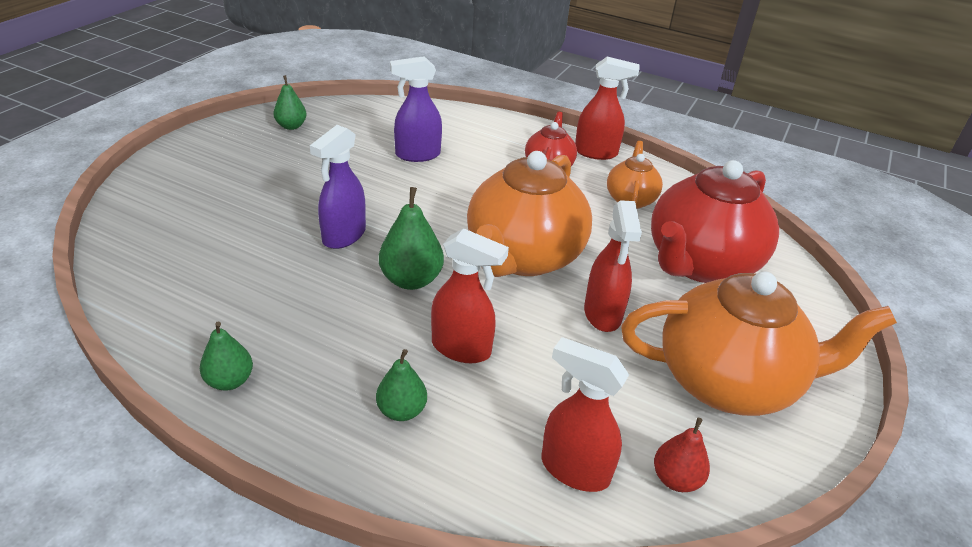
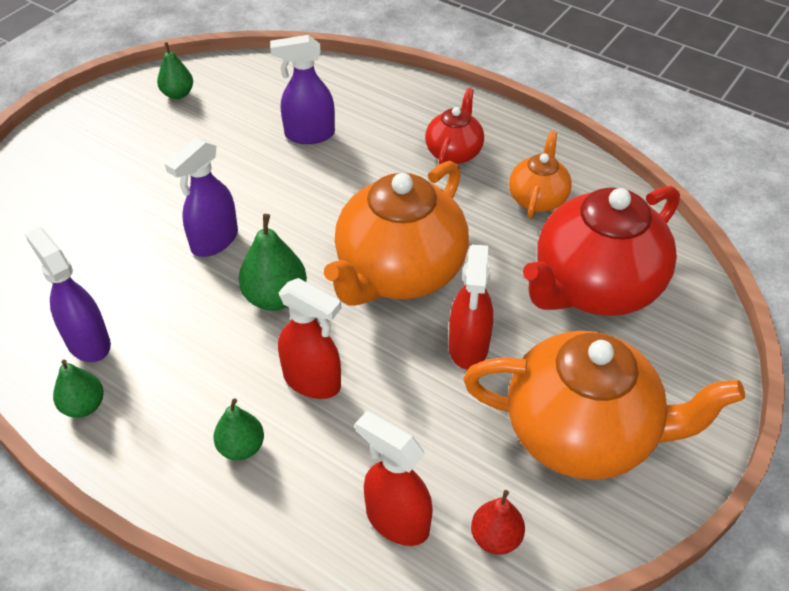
camera: 10 degrees right, 10 degrees up
(227, 323) = (88, 342): none -> purple spray bottle
(596, 153) = (514, 133): red spray bottle -> none

